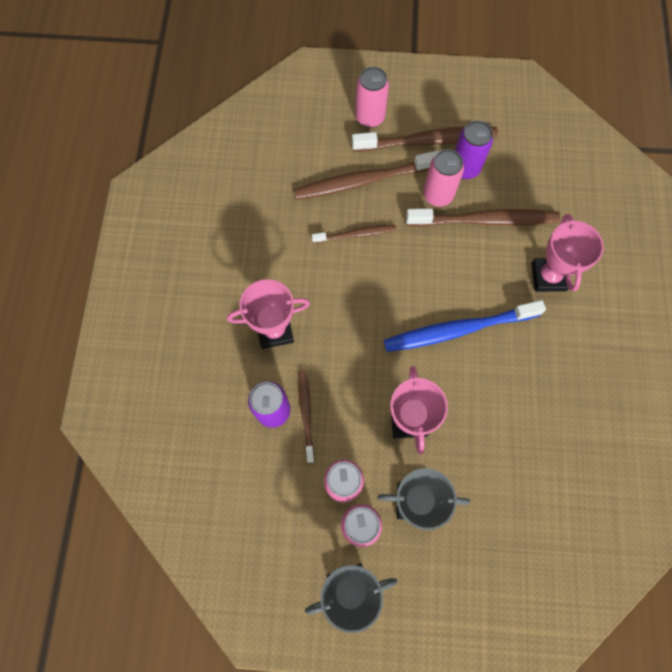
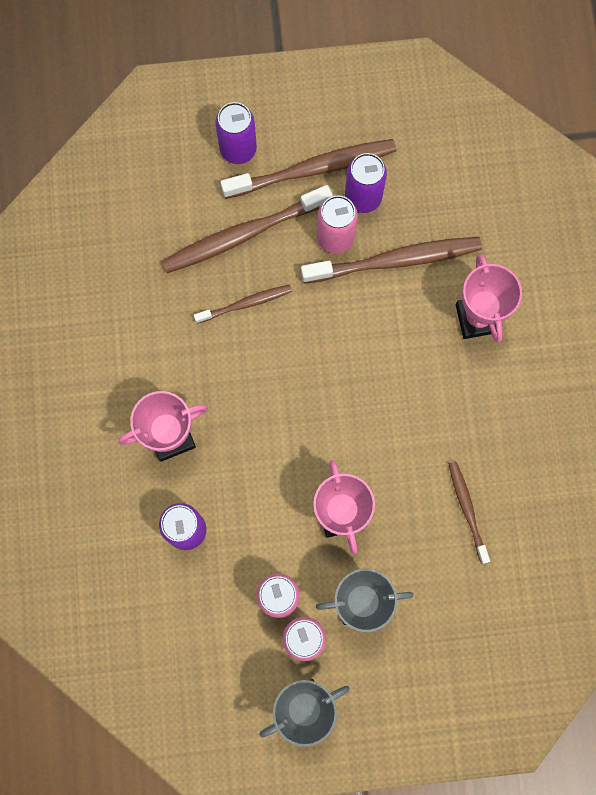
camera: 10 degrees left, 5 degrees up
(306, 413) = (224, 526): brown toothbrush -> brown toothbrush (467, 509)
(370, 117) = (238, 149): pink can -> purple can
(458, 329) = (381, 400): blue toothbrush -> none

